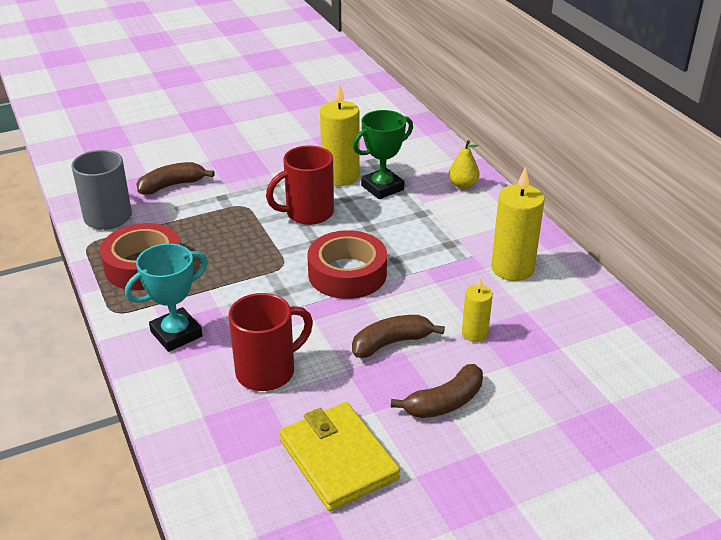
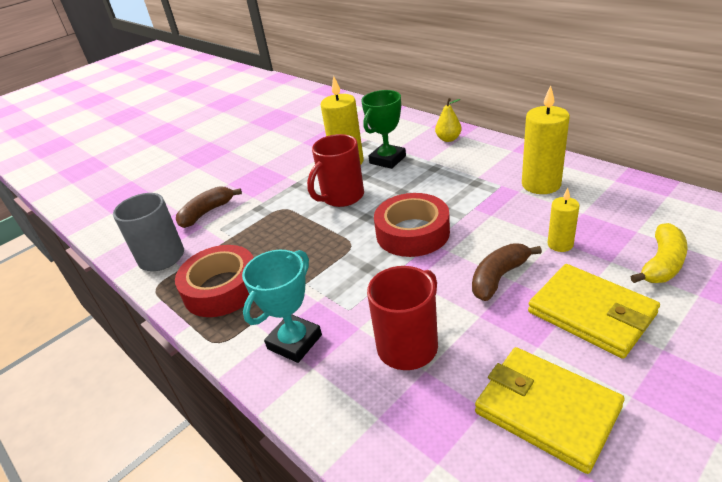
camera: 15 degrees left, 0 degrees up
(444, 402) = (591, 313): brown banana -> yellow wallet
(551, 385) = (662, 264): none -> yellow banana

